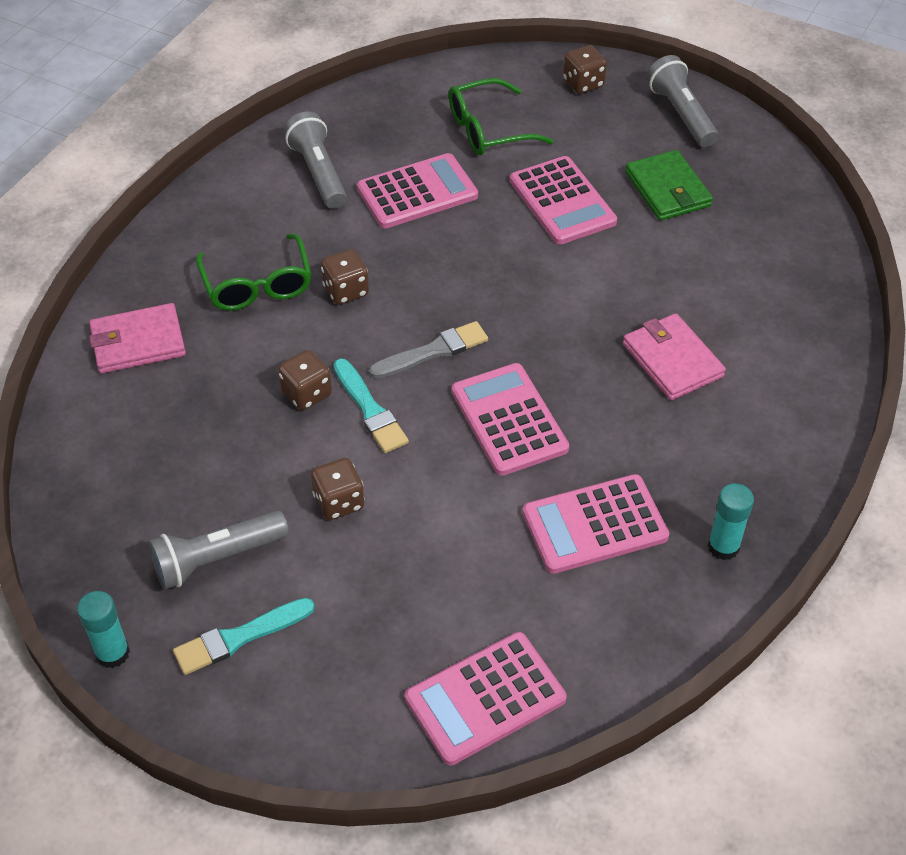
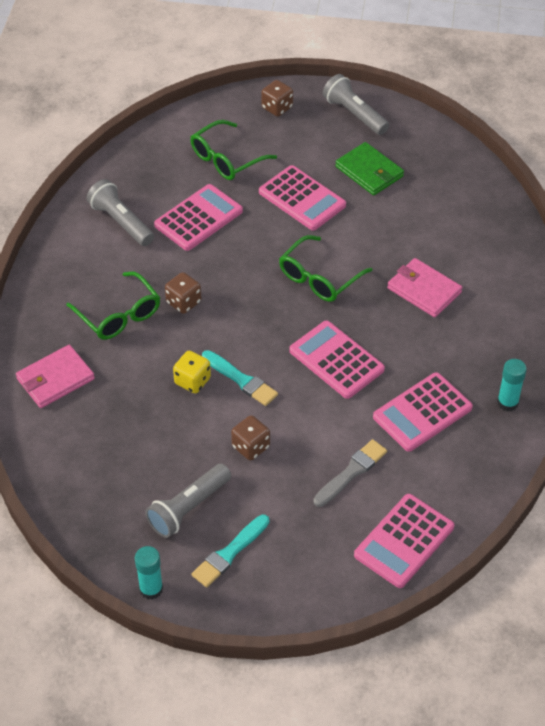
camera: 20 degrees left, 0 degrees up
(306, 393) = (192, 381): brown dice -> yellow dice
(433, 351) = (264, 328): grey brush -> grey brush (351, 472)
(537, 306) = (319, 278): none -> green glasses

